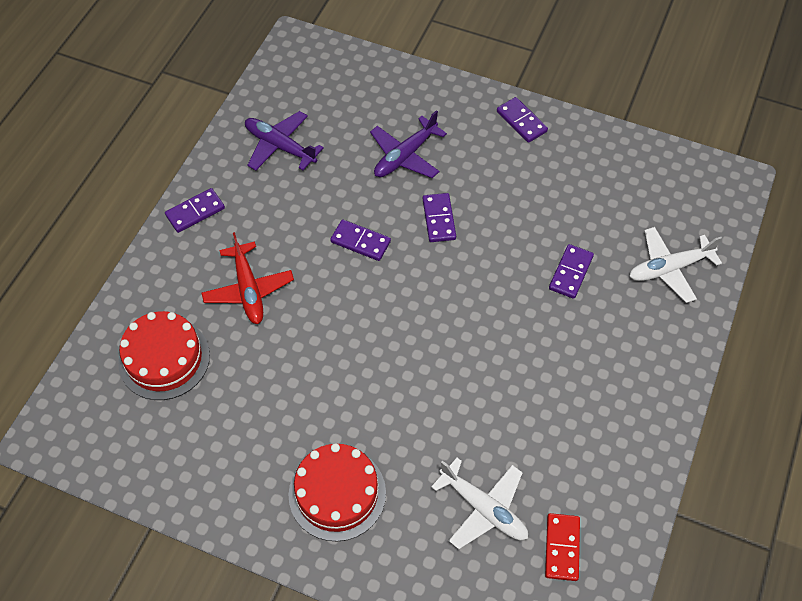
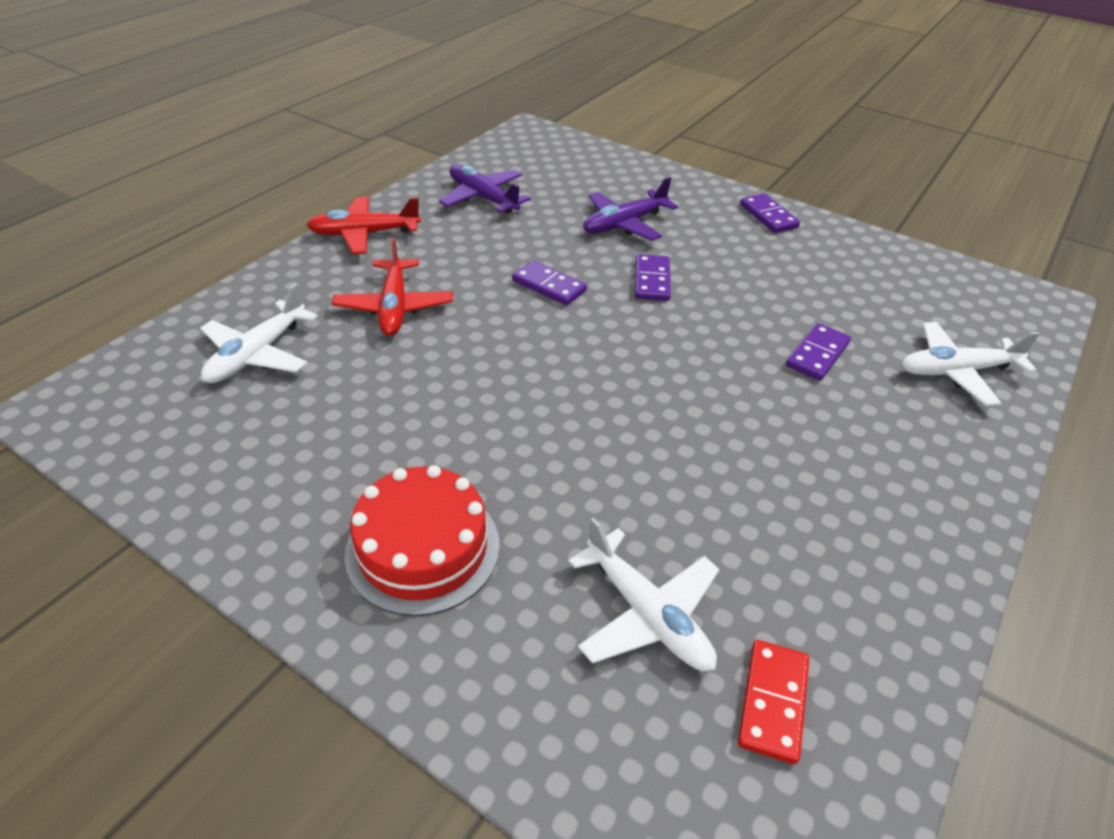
camera: 10 degrees right, 15 degrees down
(164, 359) = (257, 354): red cake -> white plane
(195, 212) = (364, 234): purple domino -> red plane

